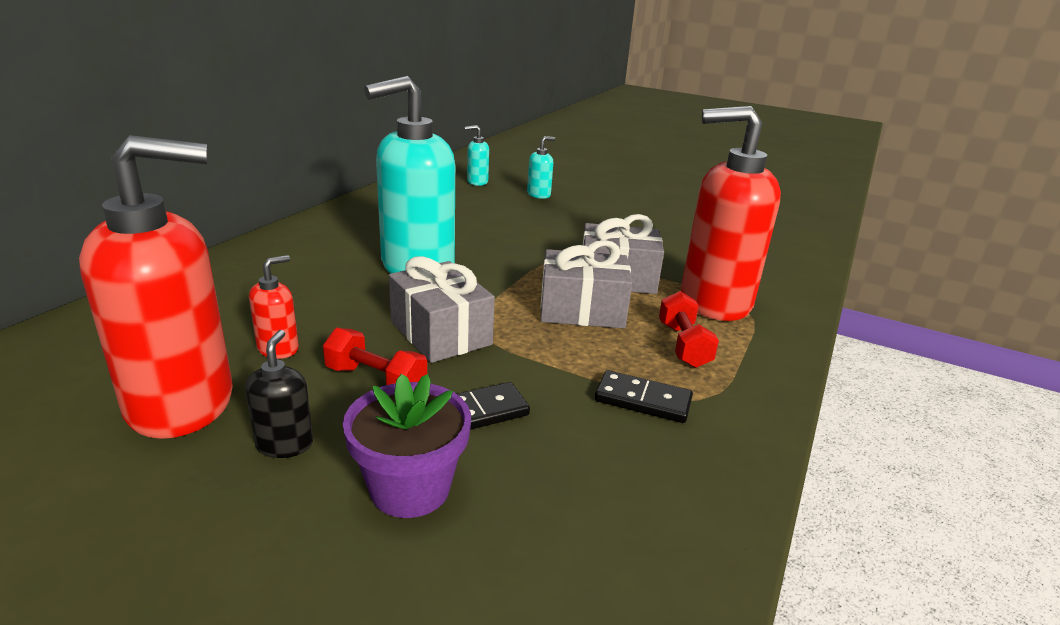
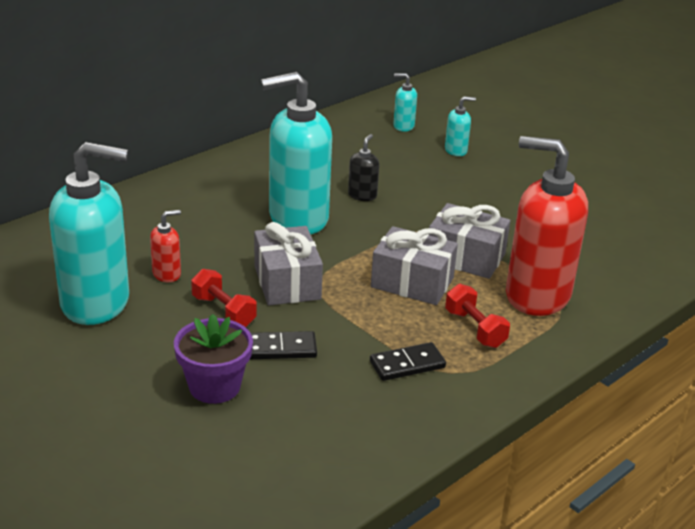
camera: 20 degrees right, 5 degrees up
(182, 403) = (96, 303): red soap dispenser -> turquoise soap dispenser
(285, 444) = (150, 343): black soap dispenser -> black soap dispenser (362, 195)
(643, 400) = (407, 364): black domino -> black domino turned 60 degrees counterclockwise
(683, 345) = (475, 329): red dumbbell -> red dumbbell turned 45 degrees counterclockwise

